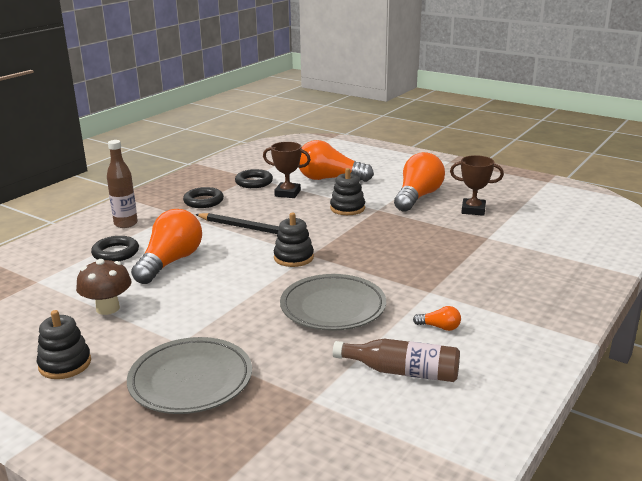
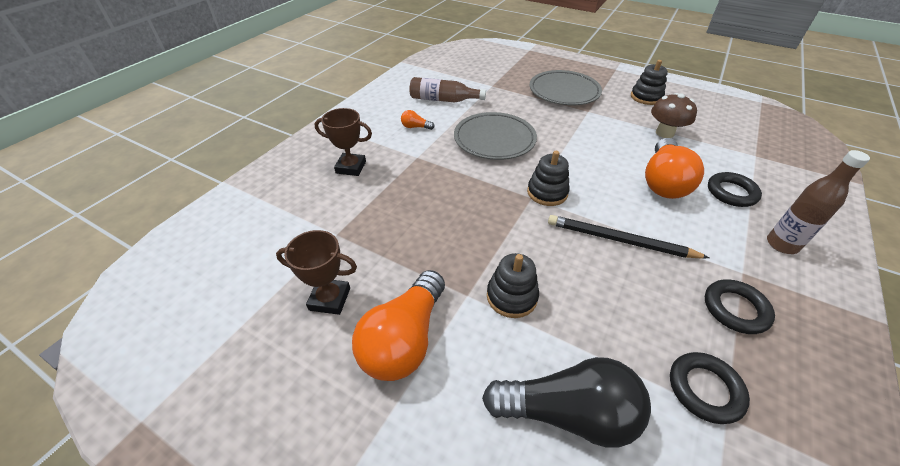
camera: 175 degrees right, 20 degrees up
(287, 193) = (620, 343): brown trophy -> brown trophy (351, 167)
(329, 179) = (568, 413): orange light bulb -> black light bulb

